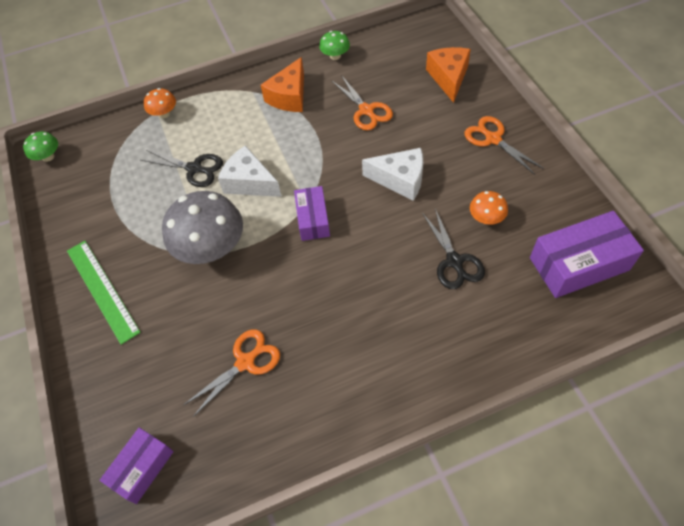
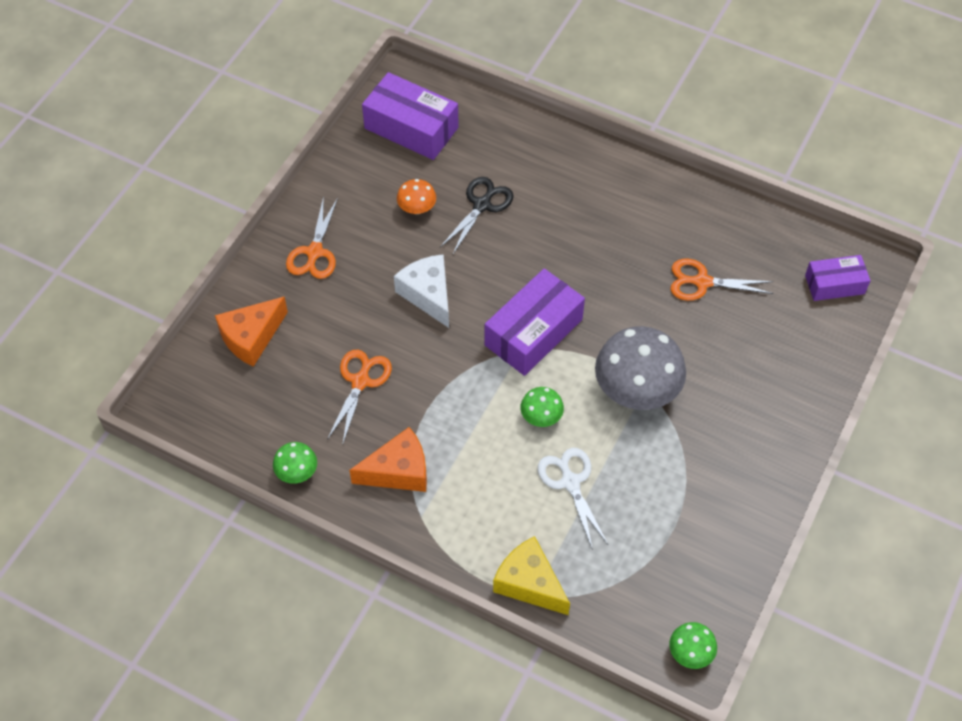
camera: 135 degrees left, 0 degrees up
(102, 290) = (757, 441): green ruler -> none
(164, 113) = (529, 583): orange mushroom -> yellow cheese
(194, 168) = (570, 482): black scissors -> white scissors
(249, 182) = (541, 416): white cheese -> green mushroom
(313, 219) = (533, 332): purple box -> purple box, size x1.64

